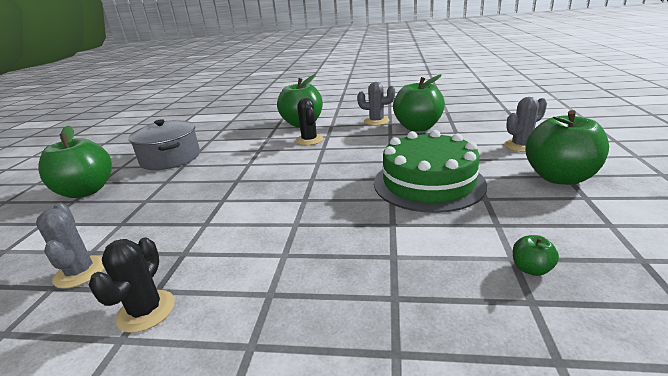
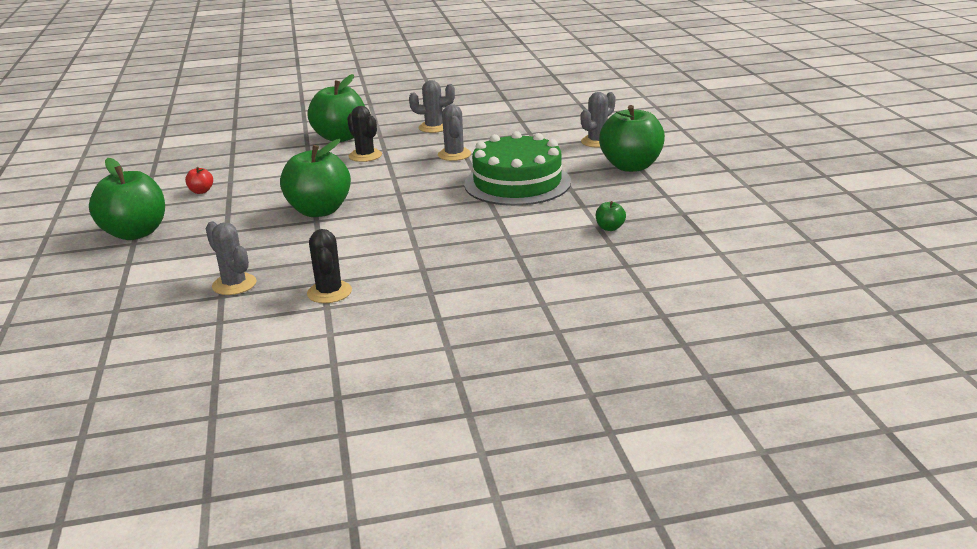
camera: 20 degrees left, 0 degrees up
(170, 158) = (201, 191): grey pot -> red apple
(381, 146) = (454, 155): none -> grey cactus
(417, 127) = (486, 131): green apple -> green apple (319, 211)

